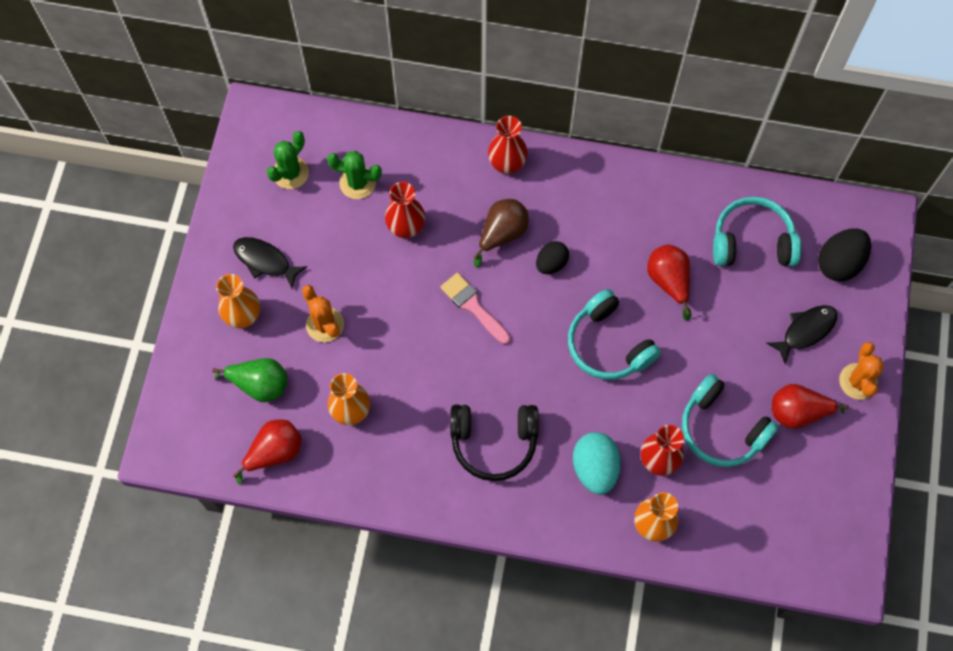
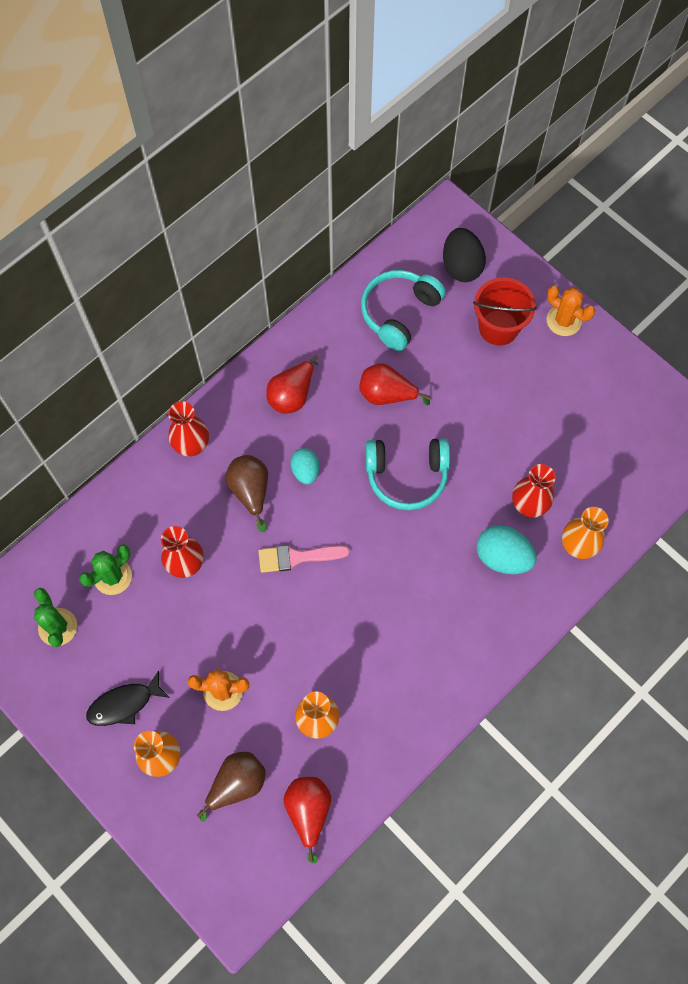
camera: 55 degrees left, 0 degrees up
(259, 385) = (237, 784): green pear -> brown pear
(494, 442) = (426, 621): black headphones -> none
(551, 263) = (305, 471): black egg -> turquoise egg
(722, 429) = (535, 441): turquoise headphones -> none
(797, 412) = (559, 379): red pear -> red pear (292, 395)
(805, 331) = (498, 327): black fish -> red bucket

